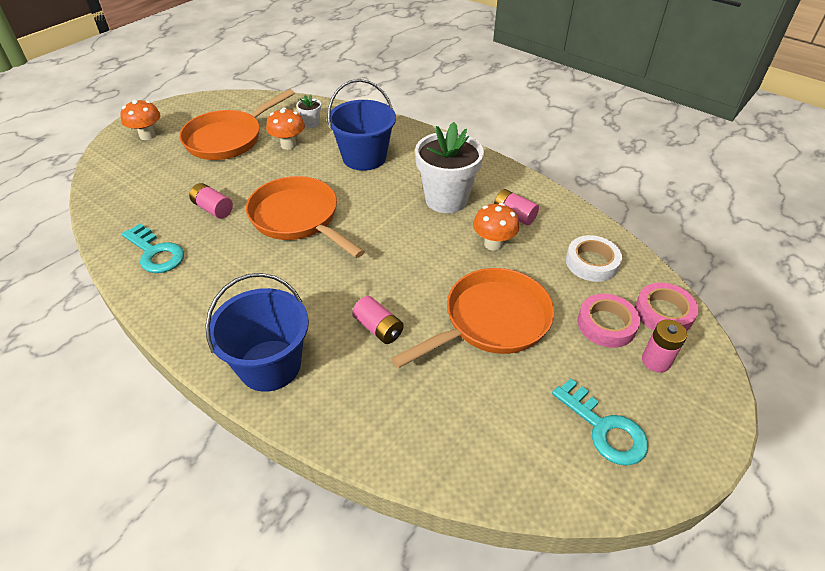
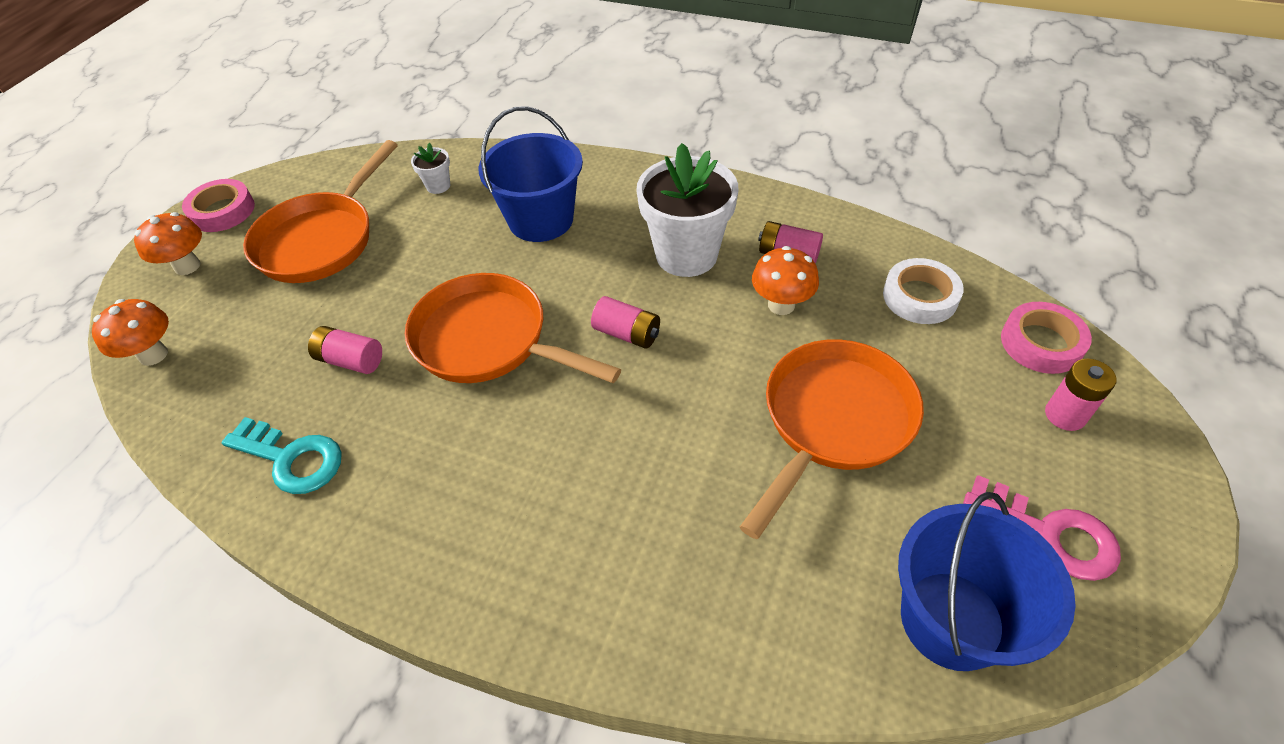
camera: 15 degrees left, 5 degrees up
(270, 365) = (557, 589): blue bucket -> blue bucket (952, 620)
(288, 145) = (419, 227): orange mushroom -> orange mushroom (153, 355)
(378, 328) = (686, 480): pink battery -> pink battery (627, 333)
(604, 429) = (1051, 533): turquoise key -> pink key
(606, 324) = (980, 381): pink tape -> pink tape (222, 211)

